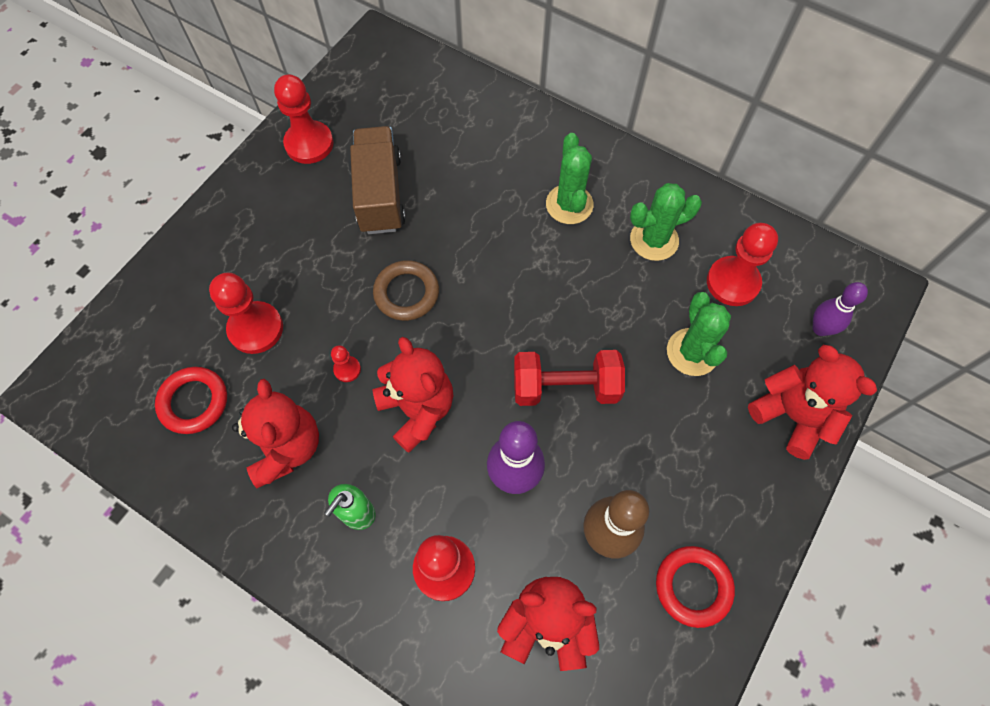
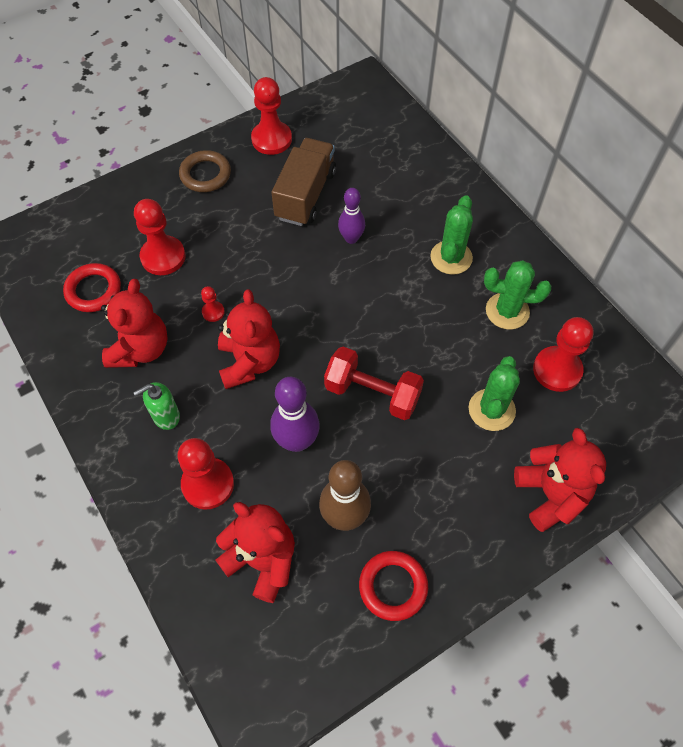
camera: 25 degrees right, 5 degrees down
(406, 293) = (286, 275): brown ring -> brown ring (205, 174)
(820, 328) = (615, 437): purple bowling pin -> purple bowling pin (351, 238)

